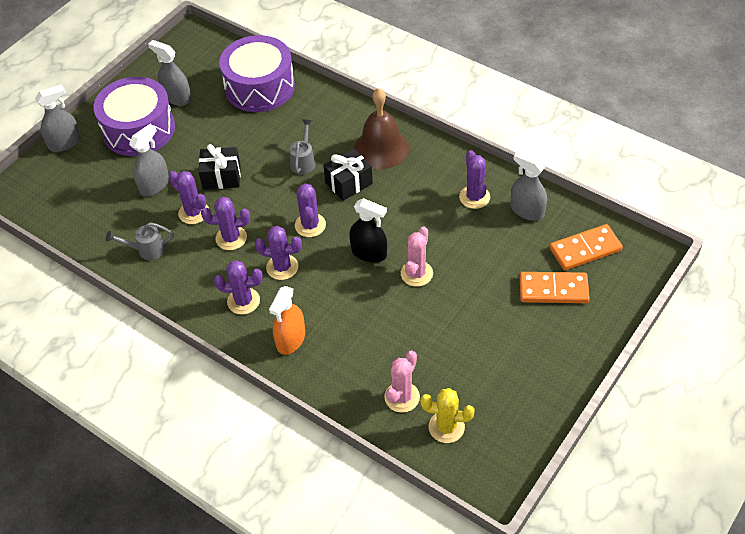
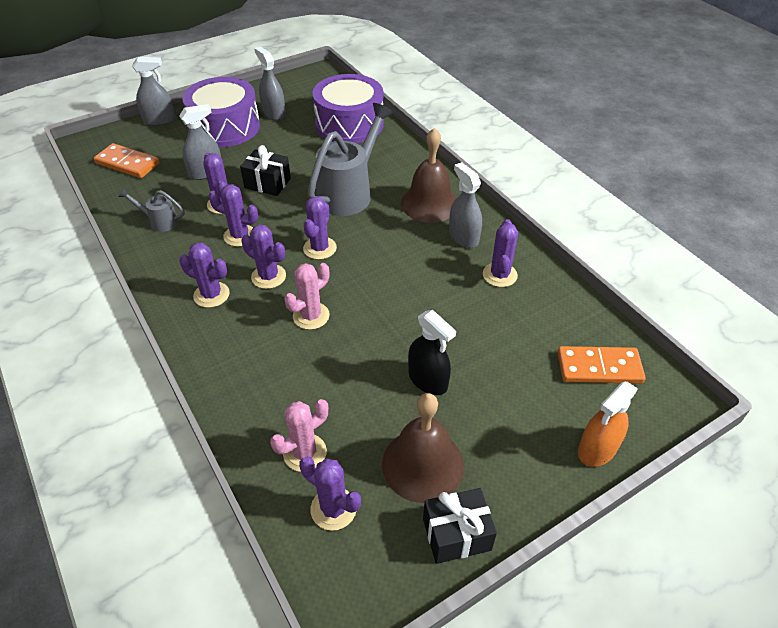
camera: 20 degrees right, 5 degrees down
(291, 339) = (230, 347): orange spray bottle -> orange spray bottle (597, 449)
(303, 161) = (349, 193): grey watering can -> grey watering can, size x2.08
(348, 183) = (380, 223): black gift -> black gift (456, 534)
(369, 253) = (361, 292): black spray bottle -> black spray bottle (428, 380)
(416, 273) = (397, 328): pink cactus -> pink cactus (311, 316)
(446, 427) = (333, 509): yellow cactus -> purple cactus
(492, 371) = (422, 464): none -> brown bell
(527, 210) = (550, 306): grey spray bottle -> grey spray bottle (463, 237)
(553, 290) = (540, 398): orange domino -> orange domino (127, 163)

